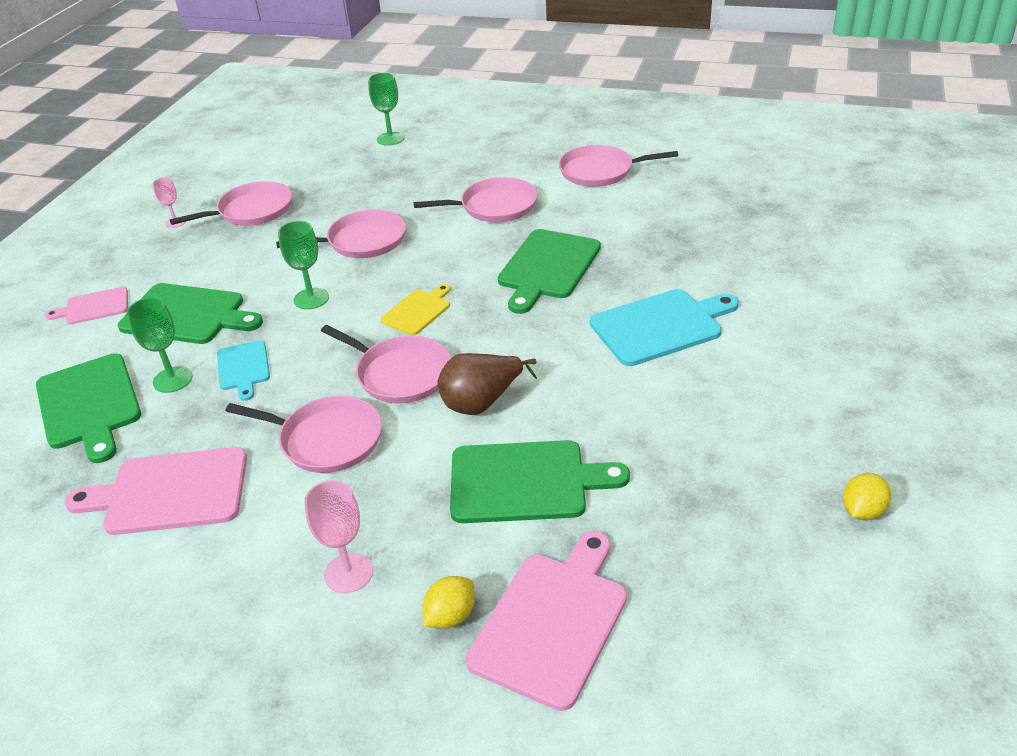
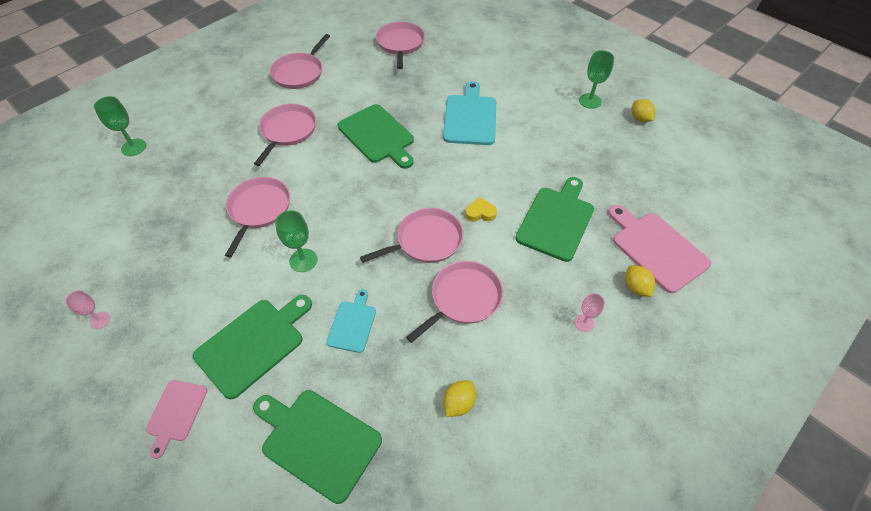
camera: 65 degrees left, 15 degrees up
(89, 404) = (318, 441): green cutting board -> green cutting board turned 150 degrees counterclockwise
(170, 492) = (458, 403): pink cutting board -> yellow lemon
(172, 379) = (331, 373): green goblet -> green goblet (590, 101)
(243, 368) = (352, 324): turquoise cutting board -> turquoise cutting board turned 90 degrees counterclockwise
(251, 211) = (142, 262): pink pan -> pink pan (400, 44)
(348, 573) = (584, 323): pink goblet -> pink goblet, size x0.64
(418, 311) = (368, 209): yellow cutting board -> none
(482, 402) = (480, 213): brown pear -> yellow heart

